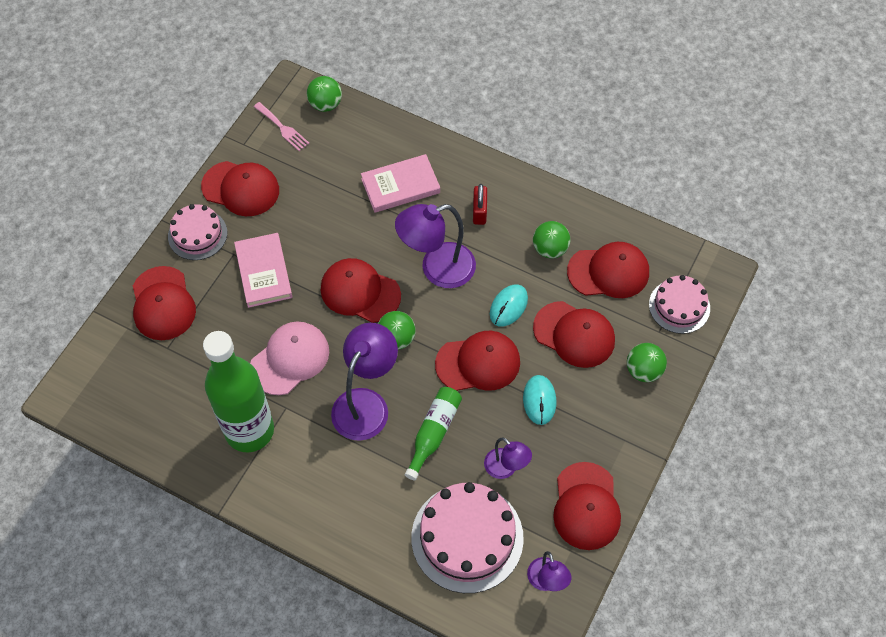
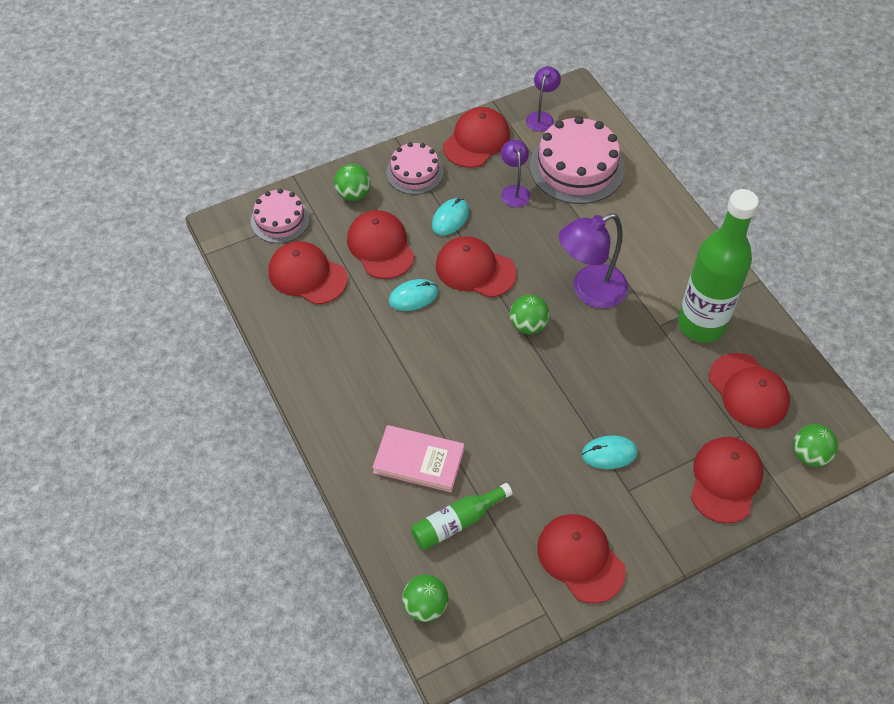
camera: 145 degrees left, 5 degrees down
(197, 234) = (654, 533): pink cake -> pink cake (414, 172)
(264, 272) = (609, 453): pink book -> turquoise mouse
(282, 128) = (491, 605): pink fork -> none
(290, 359) = (632, 361): pink cap -> none
(360, 292) = (531, 382): red cap -> red cap (748, 391)
(434, 433) = (550, 242): green bottle -> green bottle (457, 522)
(437, 269) = (447, 362): purple lamp -> none
(479, 212) = (367, 390): red padlock -> none
(550, 249) = (337, 321): green ball -> green ball (809, 455)

